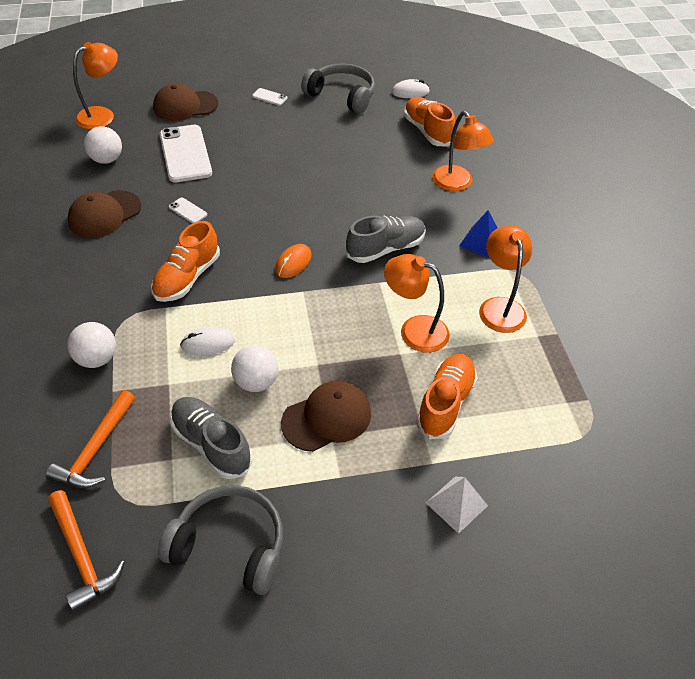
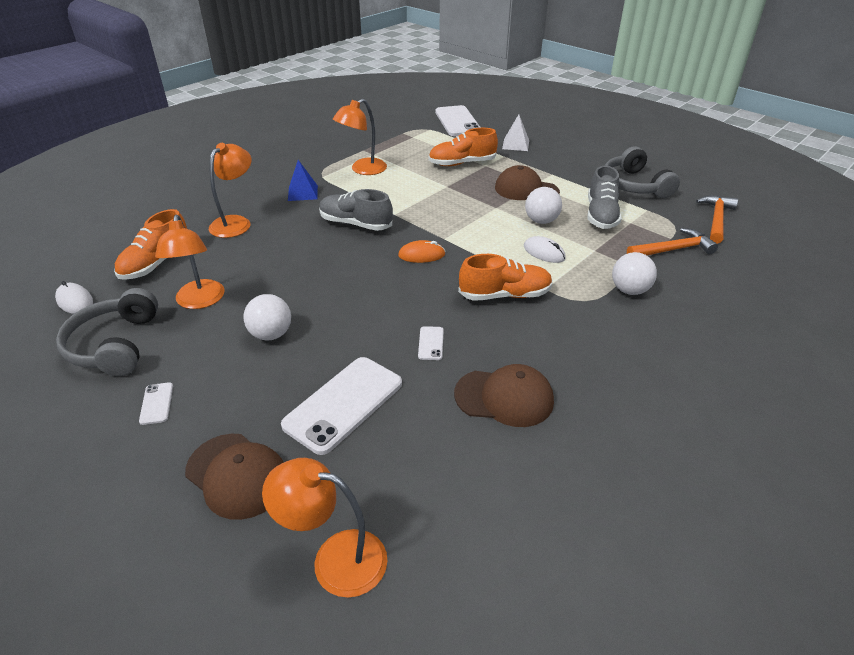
camera: 125 degrees left, 10 degrees down
(107, 159) = (423, 468): white ball -> white ball (271, 334)
(414, 330) = (421, 188): orange lamp -> orange lamp (200, 301)
(591, 489) = (457, 121): none -> white phone

